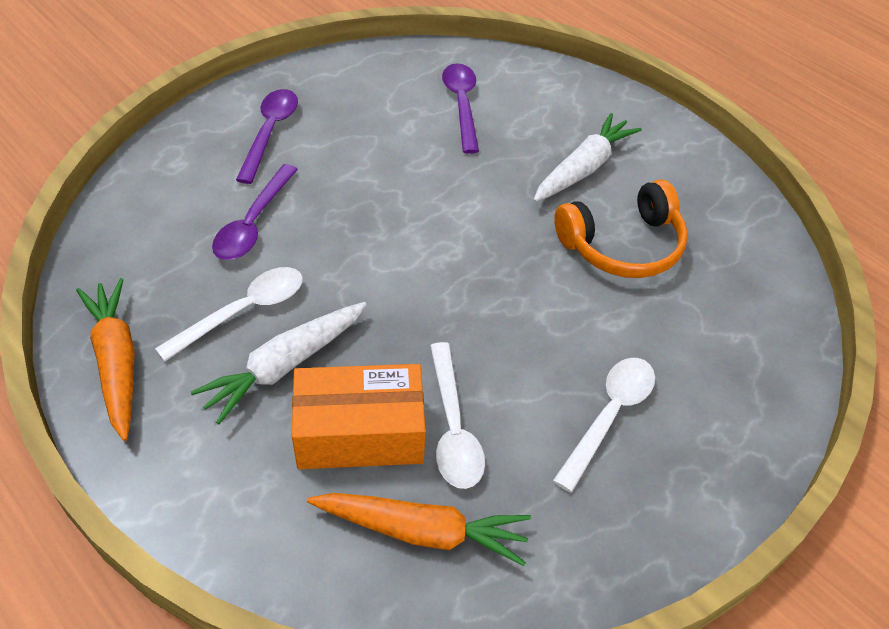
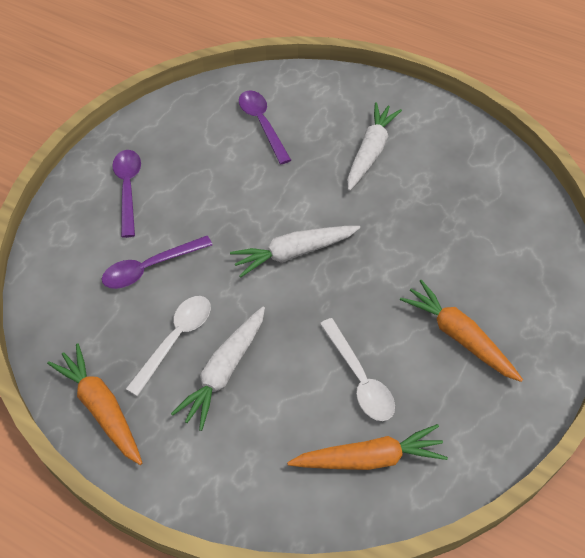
camera: 15 degrees left, 5 degrees up
(253, 223) = (150, 267): purple spoon -> purple spoon turned 60 degrees clockwise
(360, 433) = (298, 403): orange box -> none
(435, 255) = (294, 253): none -> white carrot
(609, 416) = (458, 336): white spoon -> orange carrot
(623, 245) = (420, 205): orange headphones -> none

